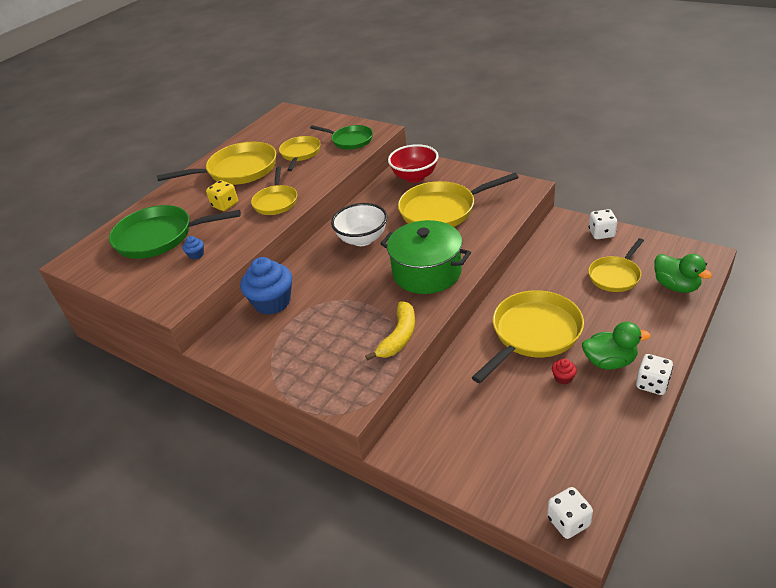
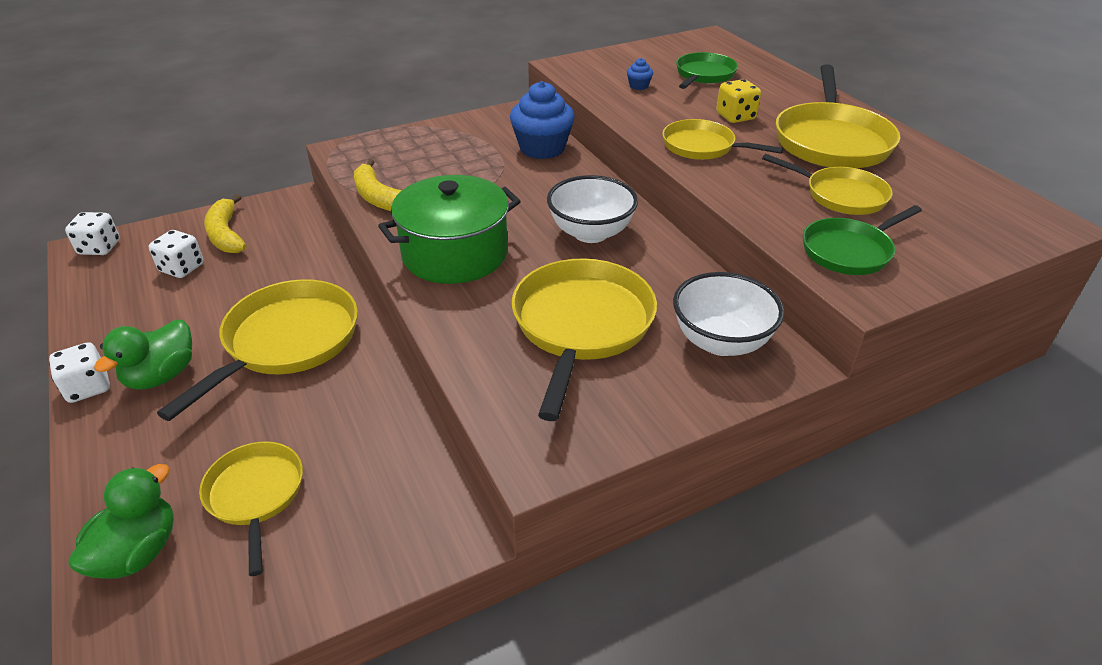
camera: 115 degrees right, 0 degrees up
(159, 237) = (704, 75): green pan -> green pan, size x0.61
(415, 177) = (721, 341): red bowl -> white bowl
(477, 451) = (226, 234): none -> yellow banana
(533, 334) = (287, 342): yellow pan -> yellow pan turned 135 degrees counterclockwise
(563, 378) = (203, 327): red cupcake -> none
(601, 233) = (359, 562): white dice -> white dice (182, 268)
(676, 286) = (138, 552): green duck -> green duck turned 120 degrees clockwise

